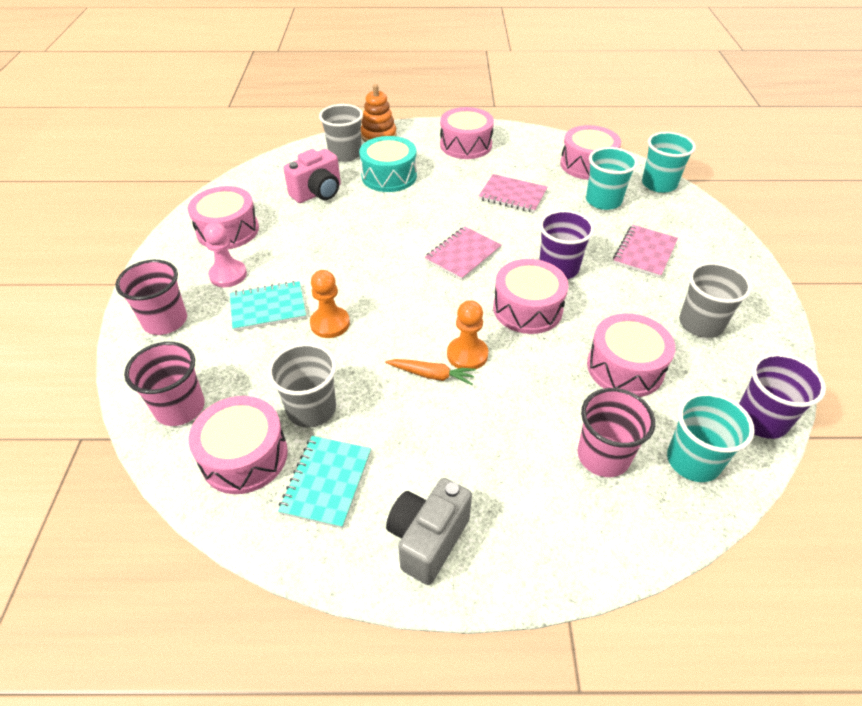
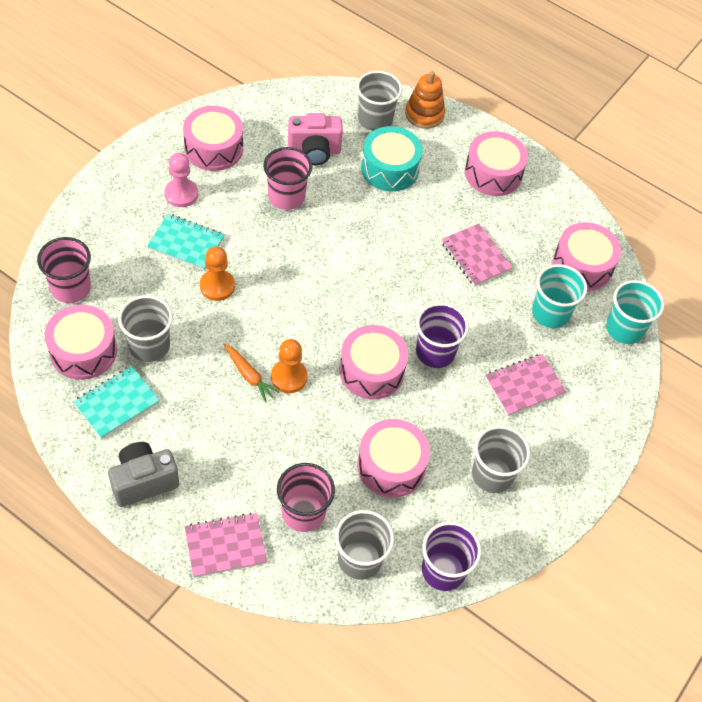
camera: 30 degrees right, 10 degrees up
(165, 321) = (109, 209): pink cup -> pink cup (286, 197)
(463, 255) = (372, 289): pink notebook -> pink notebook (225, 546)
(693, 460) = (360, 559): turquoise cup -> grey cup

